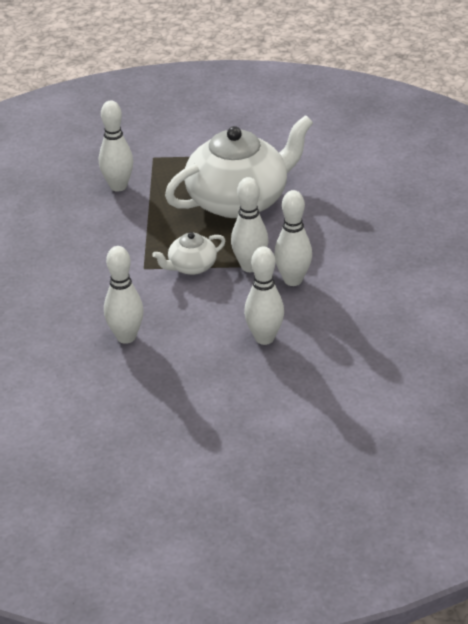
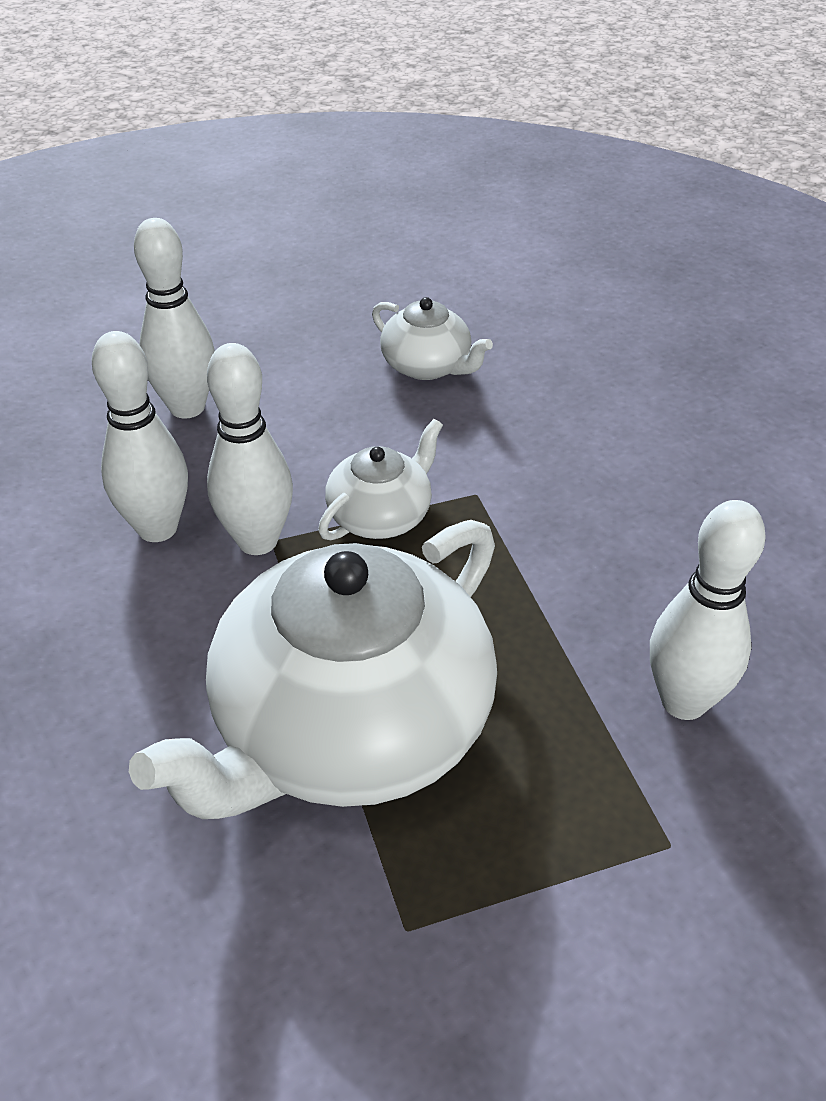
camera: 160 degrees right, 5 degrees up
(126, 337) = (427, 366): white bowling pin -> white teapot

